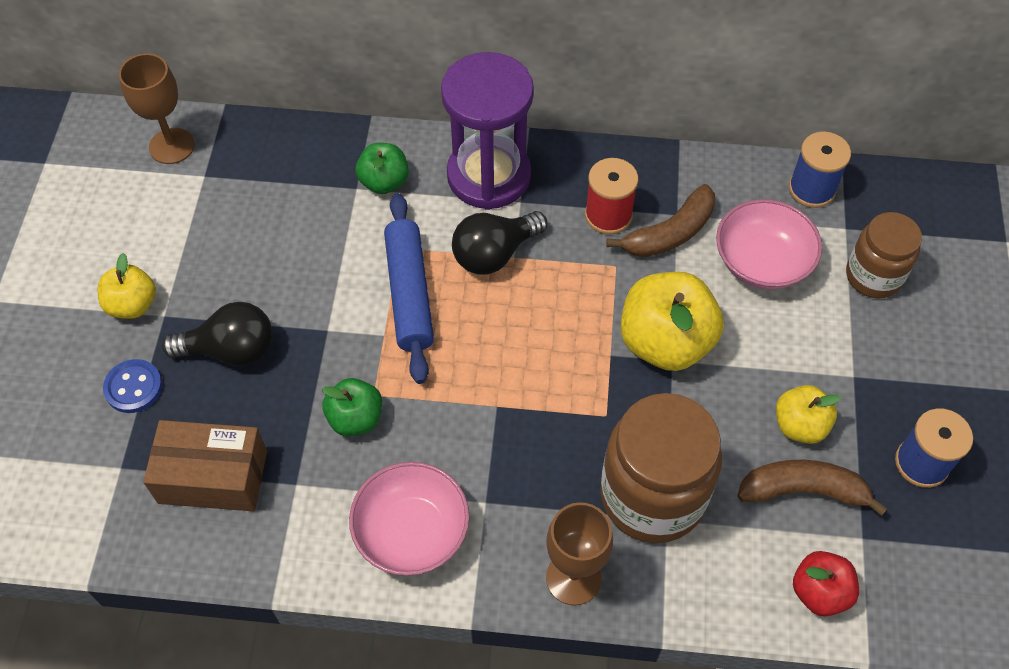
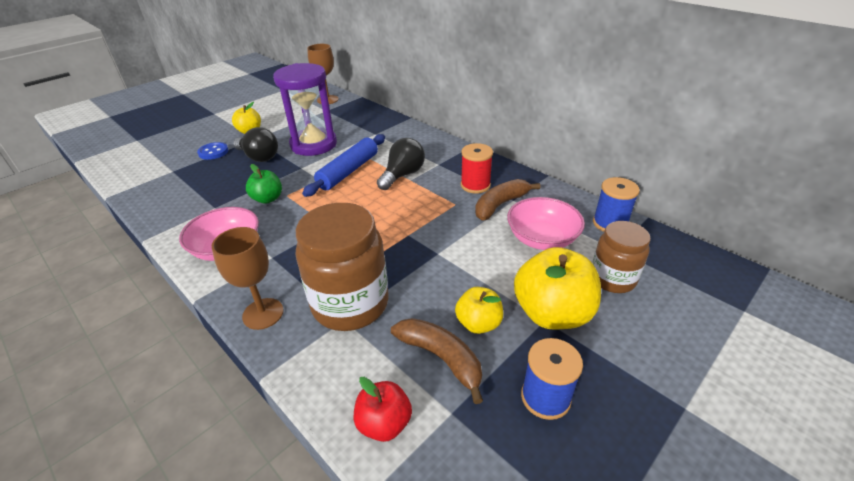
camera: 40 degrees right, 20 degrees down
(213, 477) = (193, 189): brown box -> none
(384, 182) = (388, 136): green apple -> none
(489, 176) = (435, 151): purple hourglass -> purple hourglass (313, 144)
(494, 254) = (403, 175): black light bulb -> black light bulb turned 120 degrees clockwise
(665, 342) = (443, 244): yellow apple -> yellow apple (552, 313)
(670, 233) = (500, 205): brown banana -> brown banana turned 135 degrees clockwise

